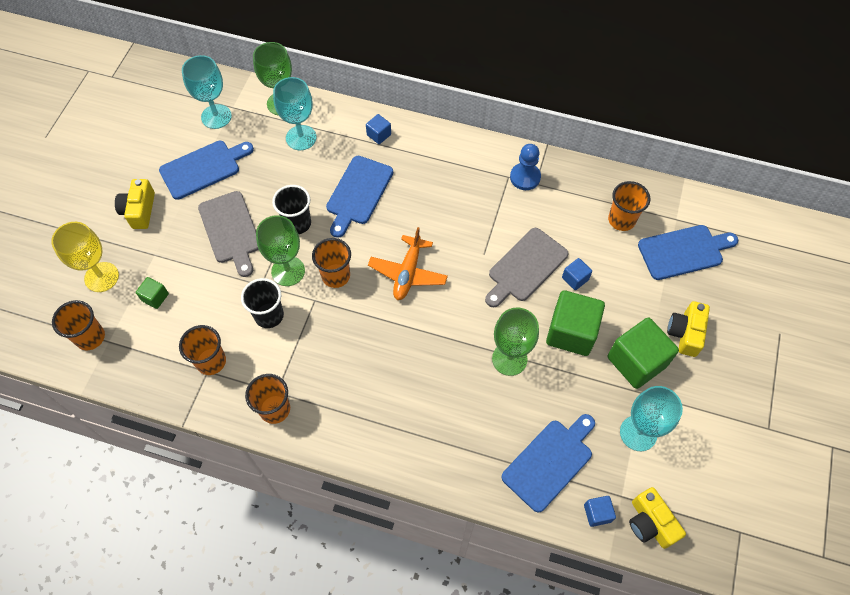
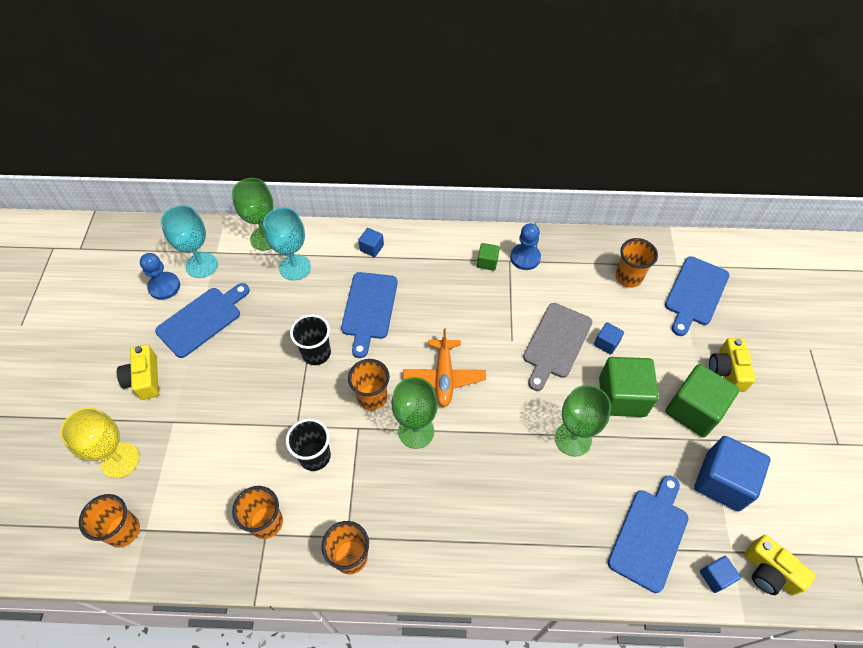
camera: 15 degrees left, 5 degrees down
(155, 297) = (186, 467): green cube -> green cube (487, 262)
(177, 129) = (164, 287): none -> blue pawn
(231, 230) = (249, 376): grey cutting board -> none
(288, 271) = (321, 404): green goblet -> green goblet (416, 431)
(638, 433) = (722, 481): turquoise goblet -> blue cube
(683, 251) = (695, 293): blue cutting board -> blue cutting board turned 150 degrees clockwise

